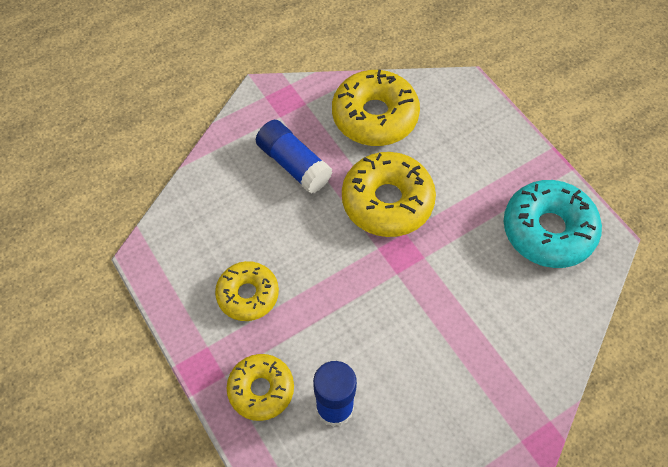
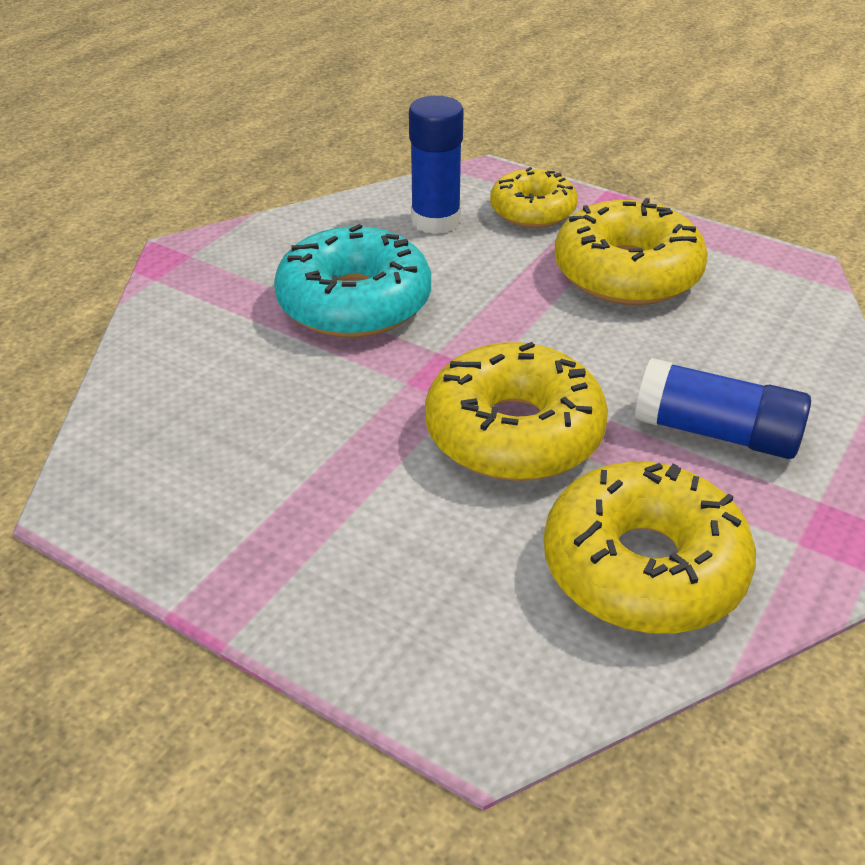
camera: 155 degrees right, 20 degrees down
(248, 295) = (627, 273): yellow donut -> yellow donut, size x1.58
(548, 230) = (201, 482): turquoise donut -> turquoise donut (354, 302)

